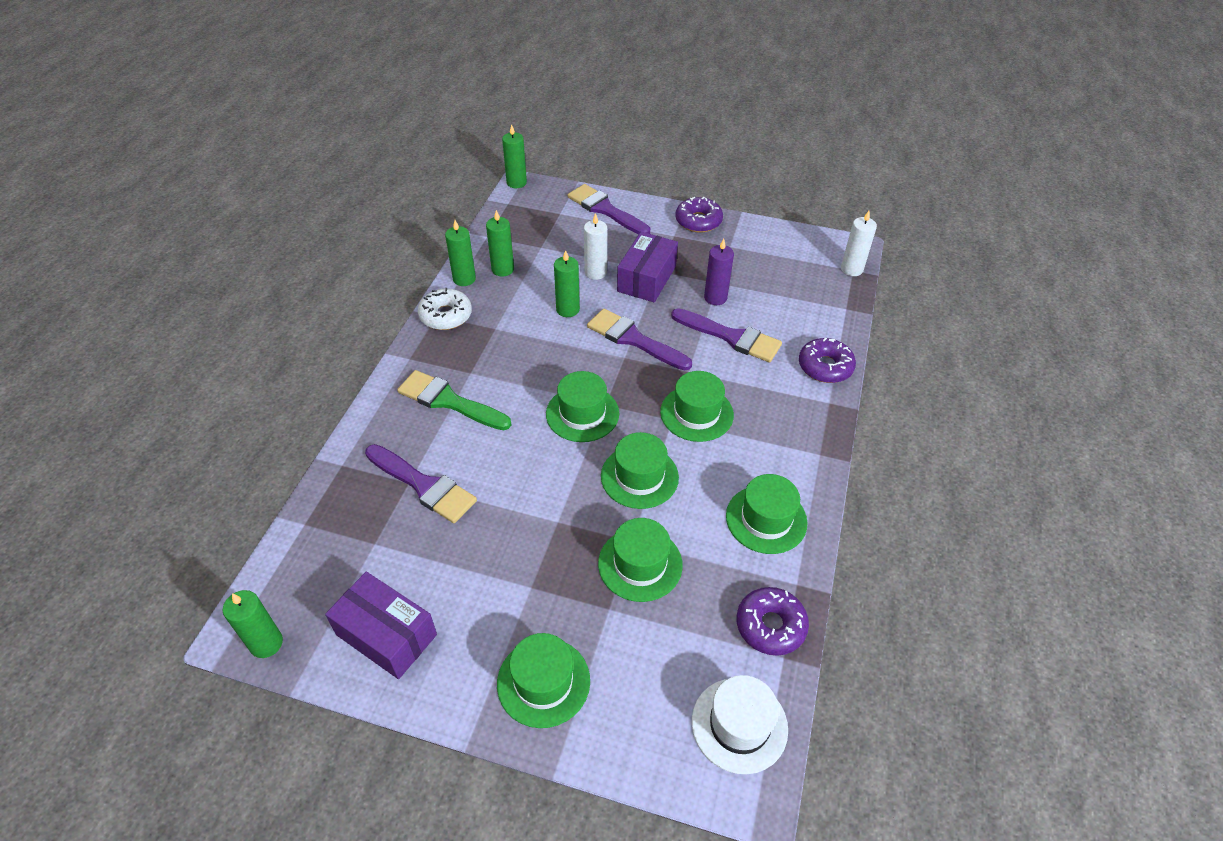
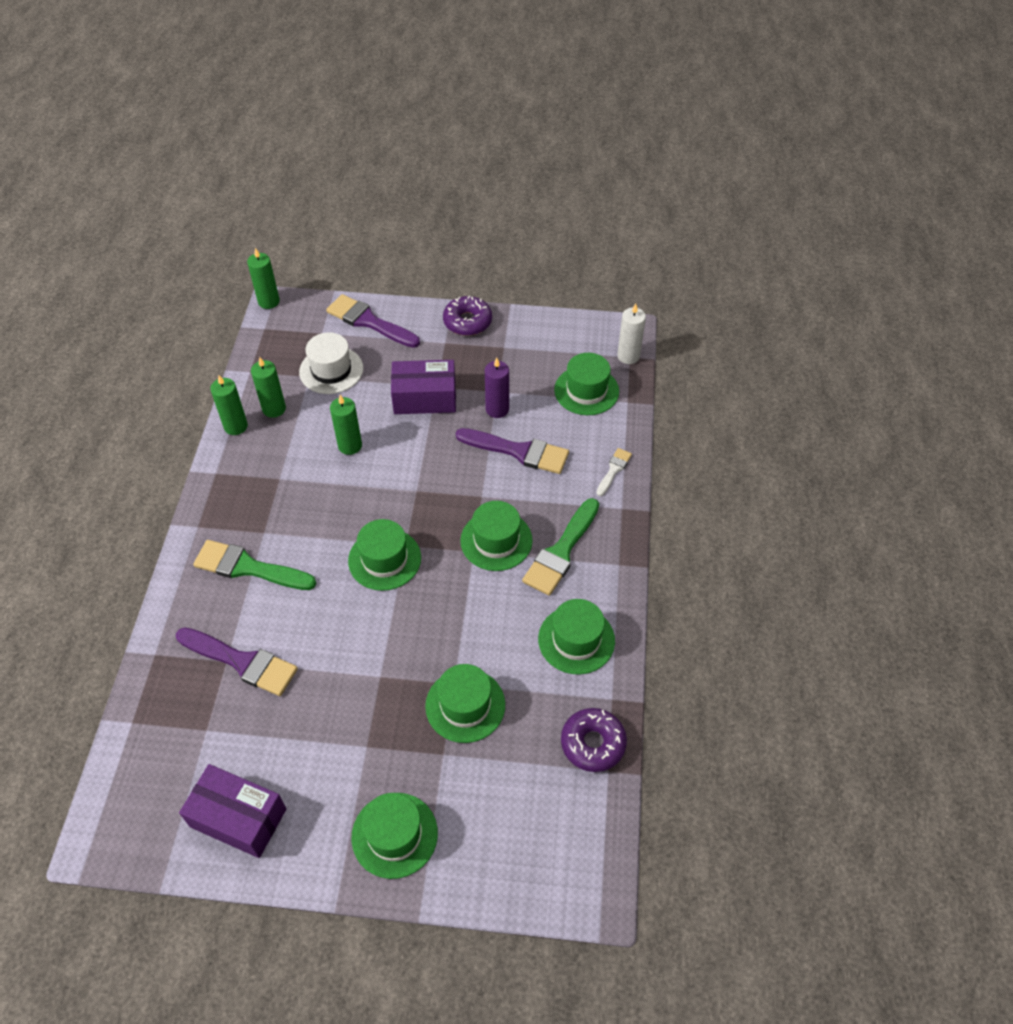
camera: 10 degrees left, 5 degrees up
(266, 643) = (124, 847): green candle -> none
(446, 315) = (225, 472): white donut -> none
(595, 272) = (371, 398): white candle -> none
(634, 339) = (422, 469): purple brush -> none
(639, 476) = (451, 617): green hat -> green hat (586, 390)
(646, 279) = (425, 398): purple box -> purple box turned 75 degrees clockwise
(739, 725) = (576, 840): white hat -> white hat (331, 370)
(761, 433) = (561, 551): none -> green brush
(825, 367) = (613, 470): purple donut -> white brush

